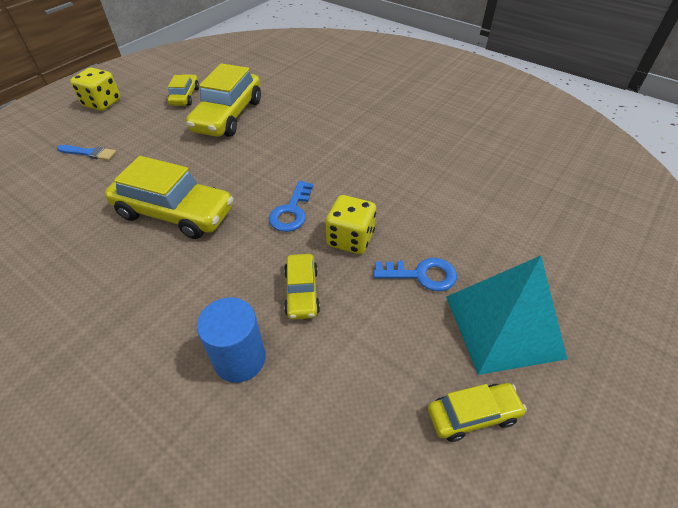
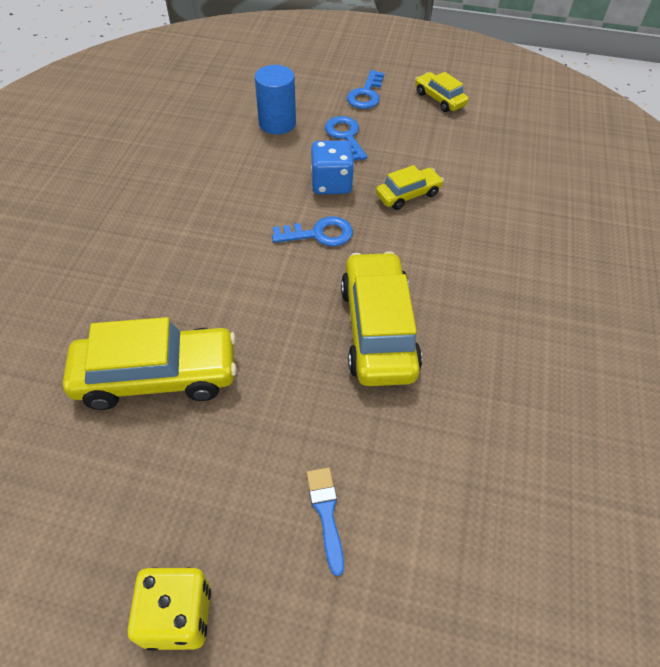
camera: 115 degrees left, 5 degrees up
(185, 96) = (114, 473): yellow car -> none
(239, 359) = (488, 207): blue cylinder -> blue cylinder (277, 123)
(350, 239) = (331, 183): yellow dice -> blue dice
(503, 326) = (366, 94): turquoise pyramid -> blue key

